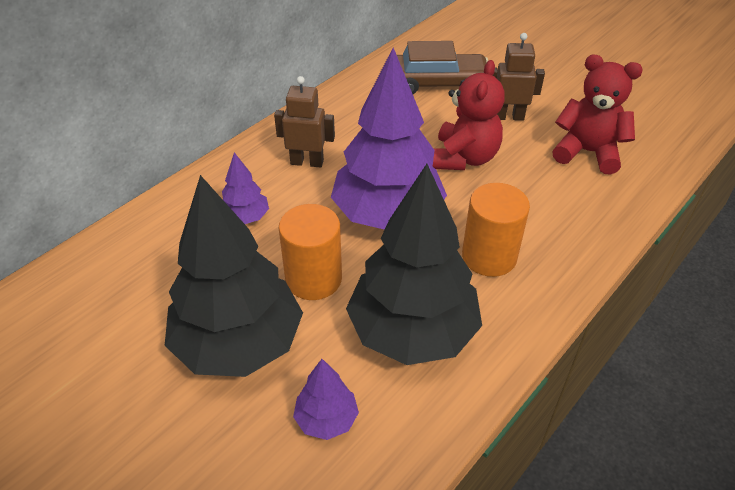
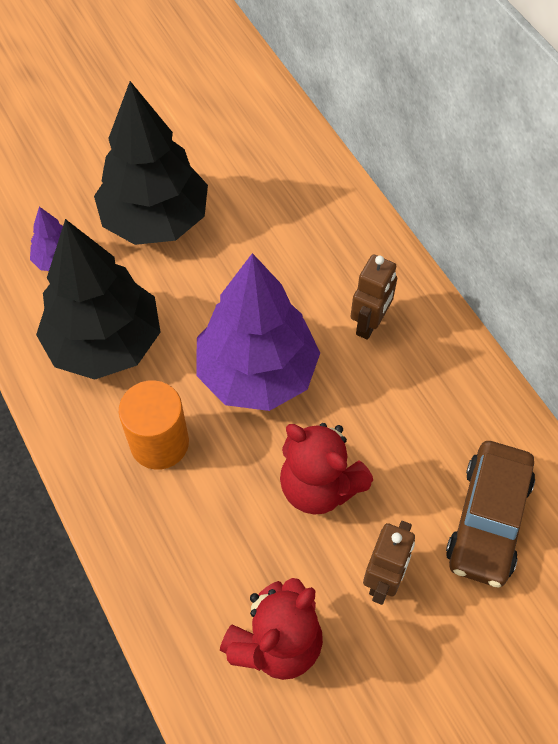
camera: 110 degrees right, 15 degrees up
(245, 218) = (303, 252): purple tree -> none
(313, 279) = (200, 287): orange cylinder -> none

